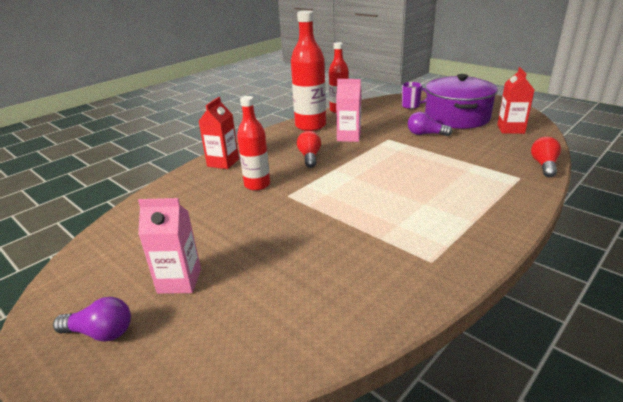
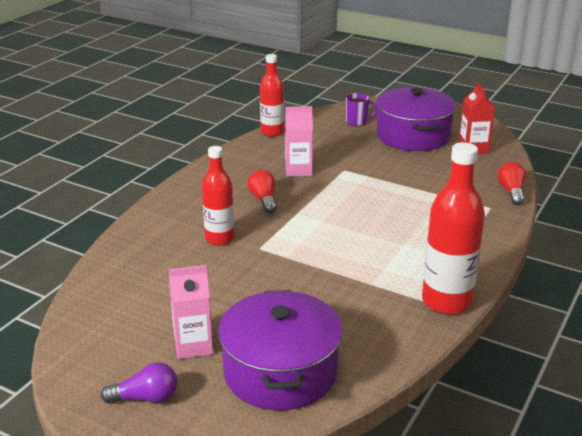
camera: 15 degrees left, 0 degrees up
(223, 162) = (164, 214): red carton -> none
(249, 323) = (280, 371): none -> purple pot
(310, 126) = (246, 157): red bottle -> red bottle (446, 301)
(425, 134) = (384, 161): purple light bulb -> none

